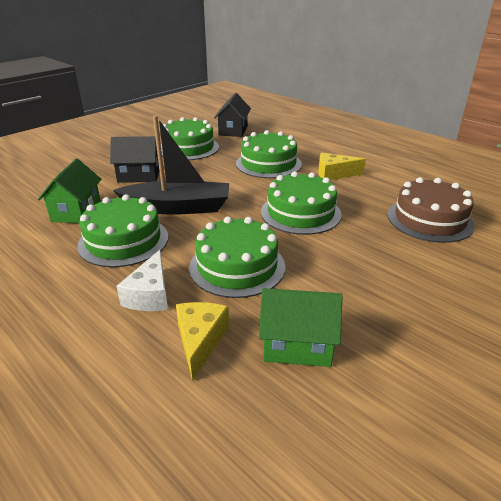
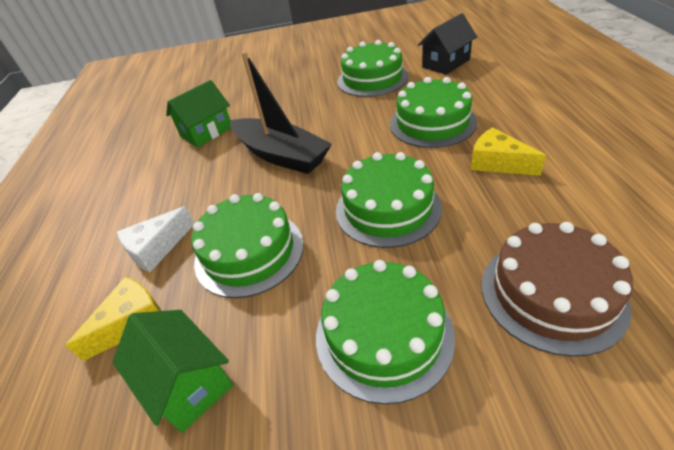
camera: 45 degrees right, 10 degrees up
(123, 241) = (202, 178): green cake -> green cake (383, 334)
(139, 176) = (292, 104): black house -> none

